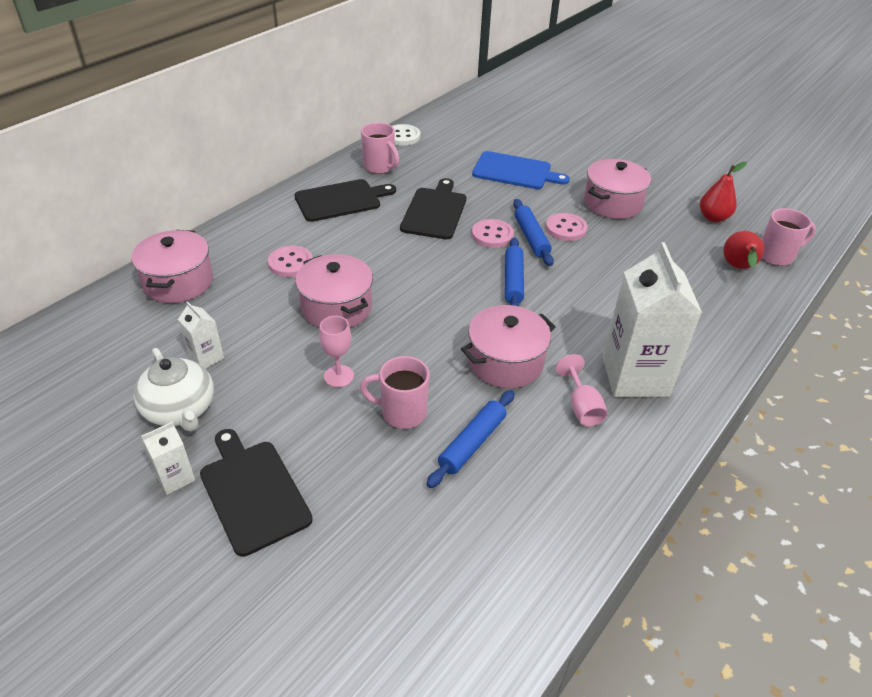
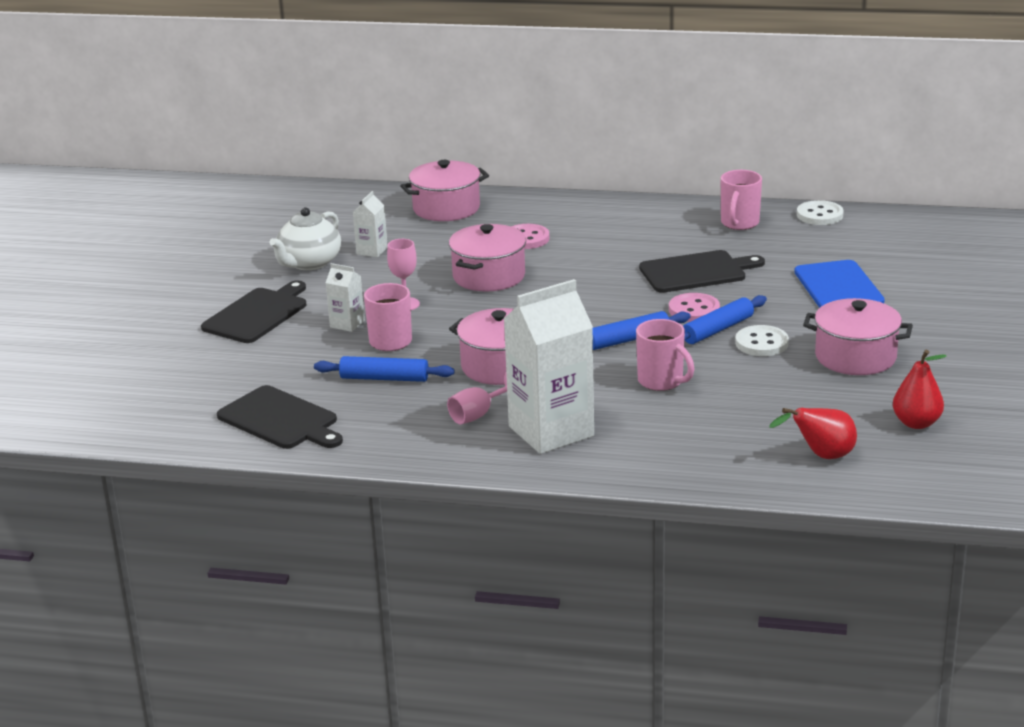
camera: 65 degrees right, 15 degrees down
(175, 477) = (246, 285): white carton -> white carton (347, 324)
(341, 200) = (652, 226): black cutting board -> black cutting board (280, 420)
(566, 228) = (761, 343): pink button -> white button
(776, 256) = (884, 477): pink mug -> pink mug (662, 382)

